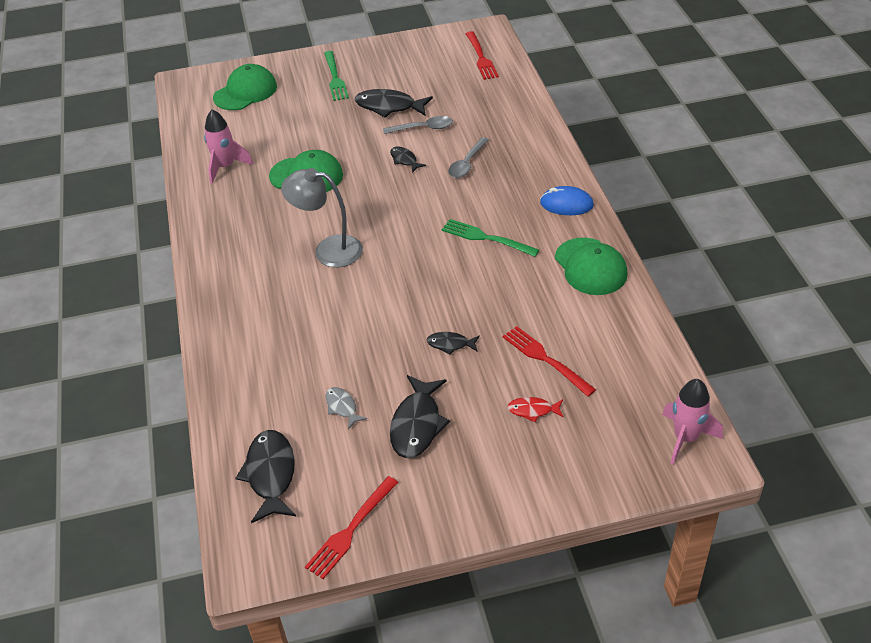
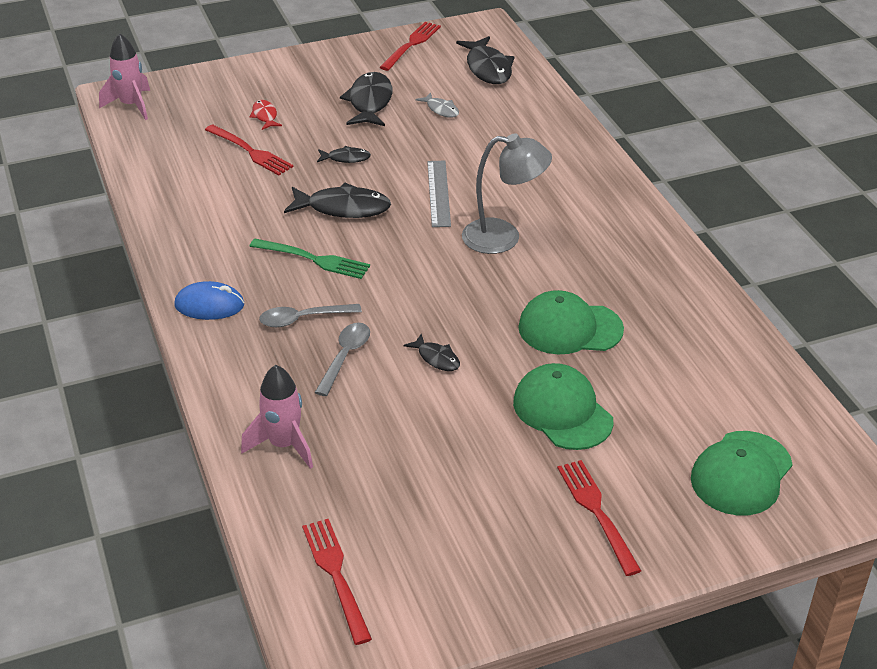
camera: 170 degrees right, 5 degrees down
(225, 167) = (692, 336): pink rocket -> pink rocket (284, 445)
(335, 78) = (597, 512): green fork -> red fork
(371, 298) = (438, 193): none -> grey ruler
(389, 106) = (483, 453): black fish -> black fish (343, 208)
(423, 128) = (419, 413): grey spoon -> grey spoon (303, 319)
(533, 410) = (265, 116): red fish -> red fish turned 105 degrees counterclockwise
(590, 267) = (191, 234): green cap -> green cap (562, 411)

